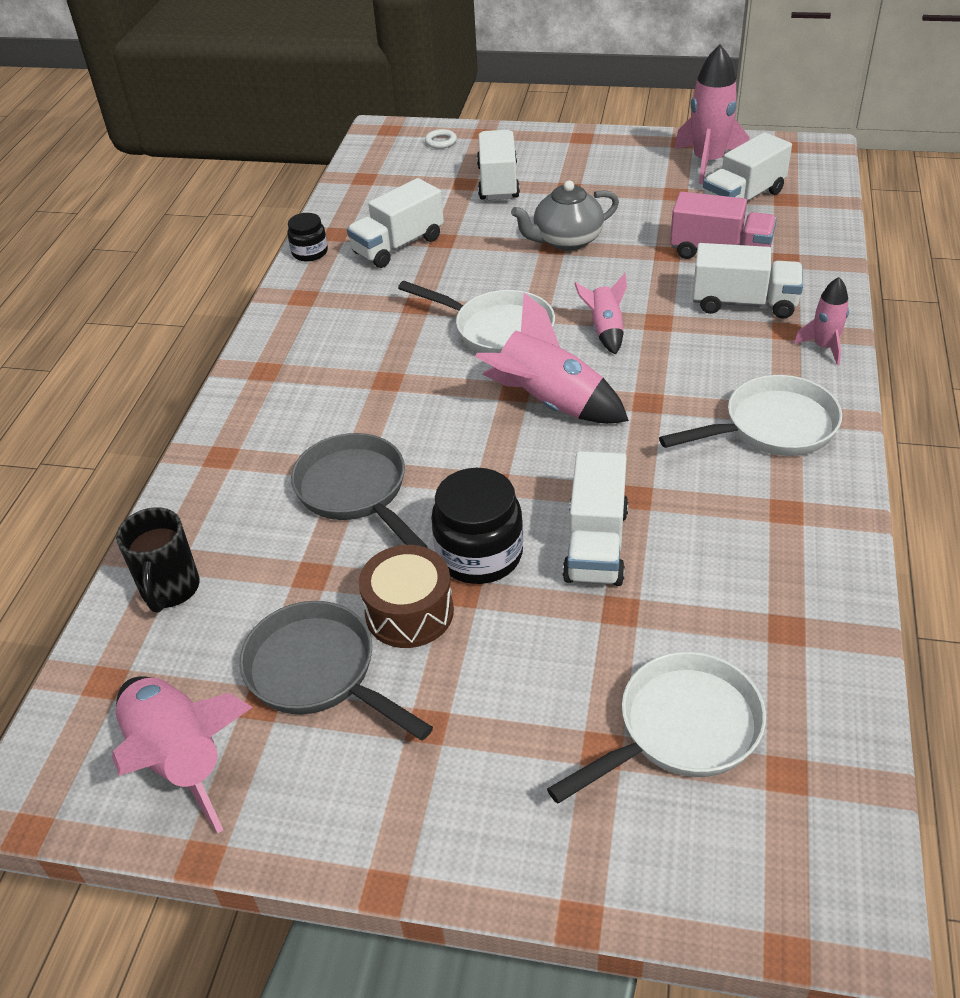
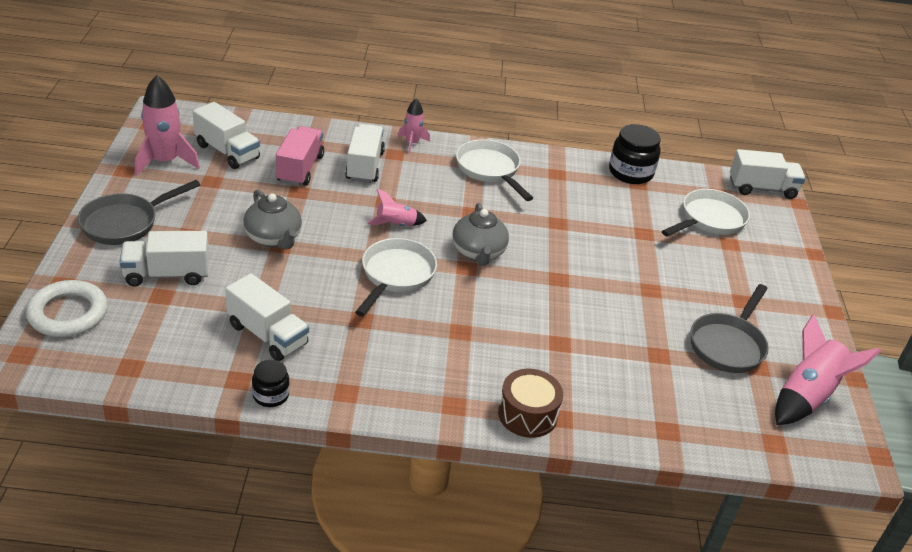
camera: 105 degrees left, 5 degrees down
(170, 590) = (694, 424): black mug -> none
(356, 491) = (581, 340): grey pan -> grey pan (125, 223)
(409, 612) = (673, 310): brown drum -> brown drum (527, 414)
(441, 142) = (68, 313): white ring -> white ring, size x2.27
(479, 554) = (620, 283): black jar -> black jar (630, 172)
(549, 403) = (478, 253): pink rocket -> grey teapot
(596, 544) = (600, 239): white truck -> white truck (762, 189)
(680, 730) = (709, 220): white pan -> white pan turned 90 degrees clockwise

